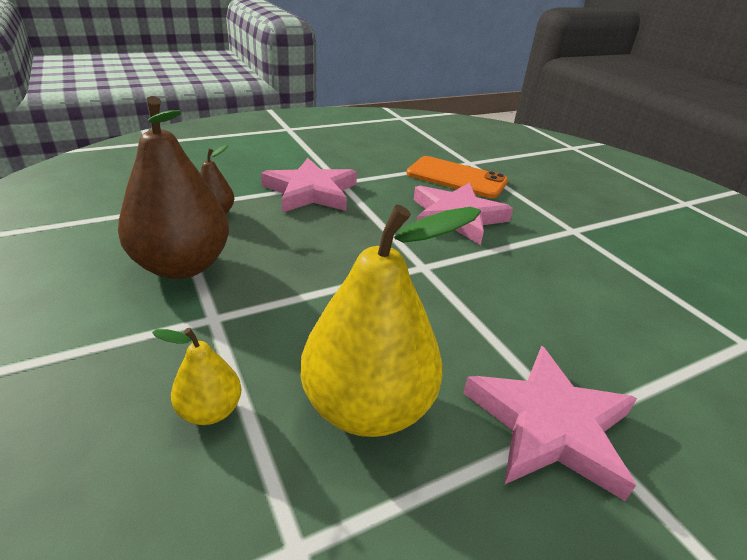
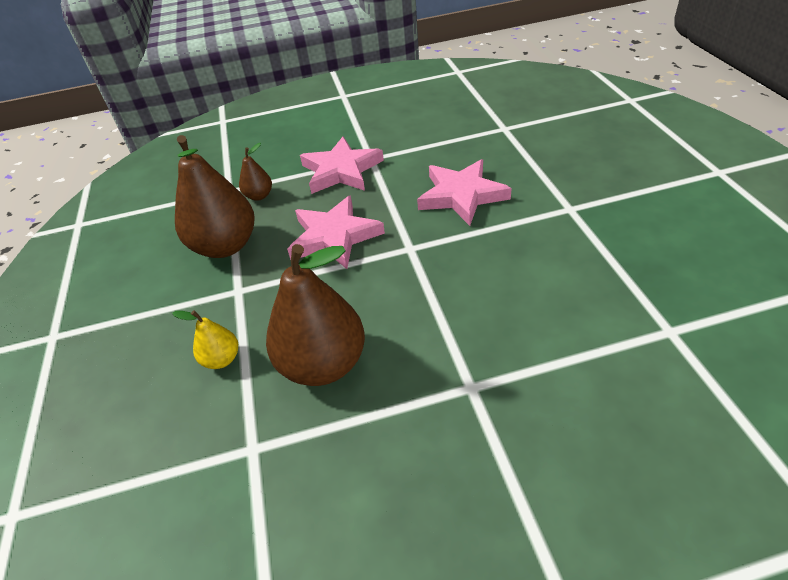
camera: 20 degrees right, 10 degrees up
(367, 406) = (323, 364): yellow pear -> brown pear
(456, 178) = (481, 148): orange phone -> none
(549, 425) = (449, 387): pink star -> pink star (334, 237)

